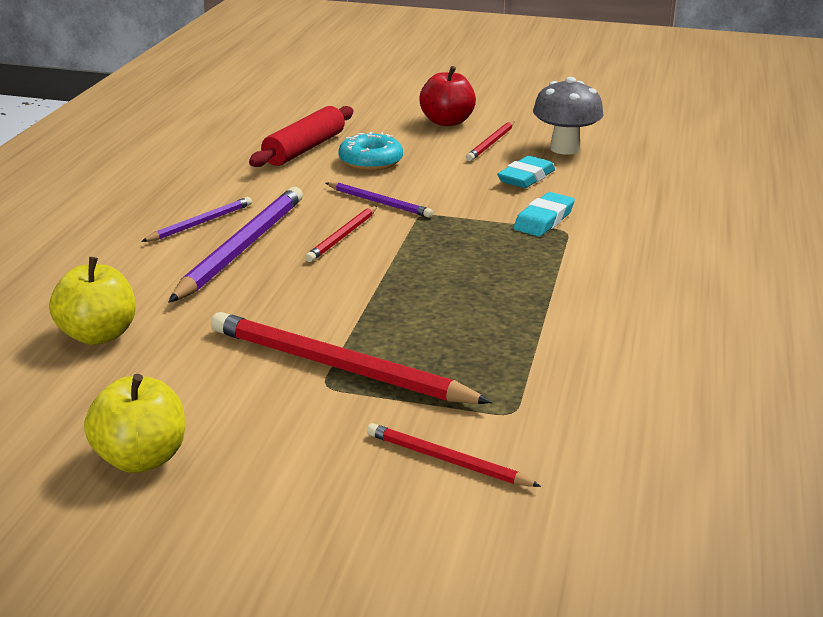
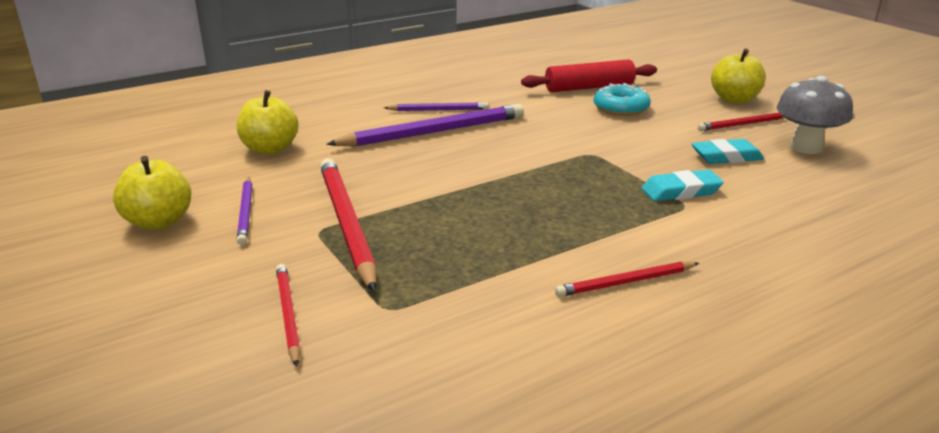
camera: 45 degrees right, 0 degrees up
(343, 236) = (507, 148): red pencil -> red pencil (625, 282)
(379, 202) = (575, 136): purple pencil -> purple pencil (246, 212)
(447, 122) = (734, 100): red apple -> yellow apple

